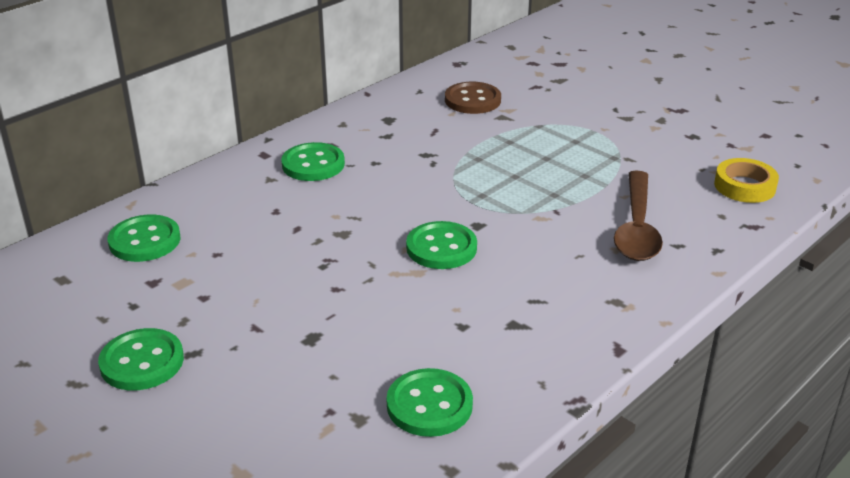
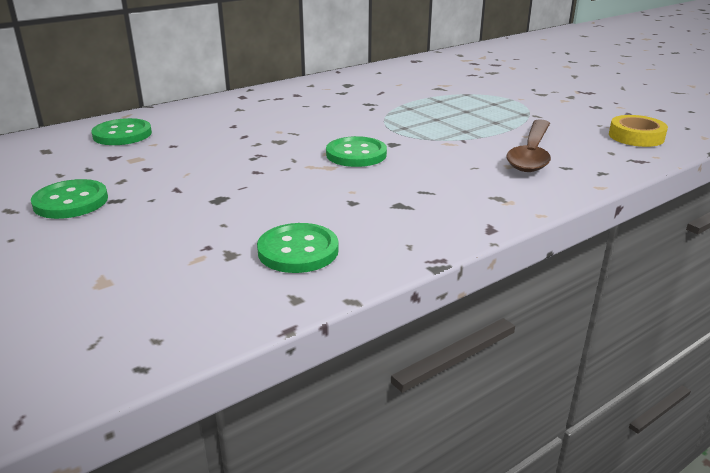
camera: 10 degrees right, 5 degrees down
(313, 164) = (276, 103): green button -> none
(472, 100) = (418, 78): brown button -> none

